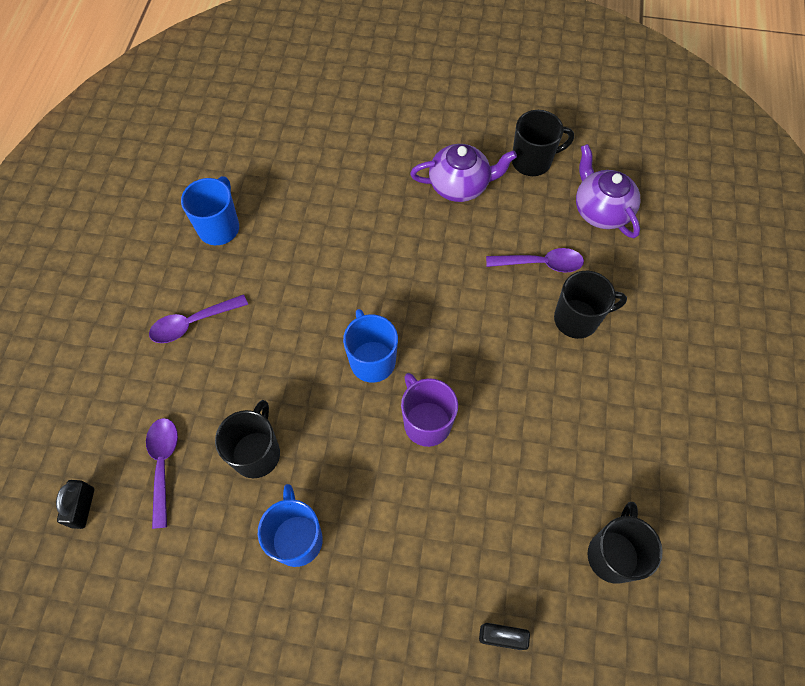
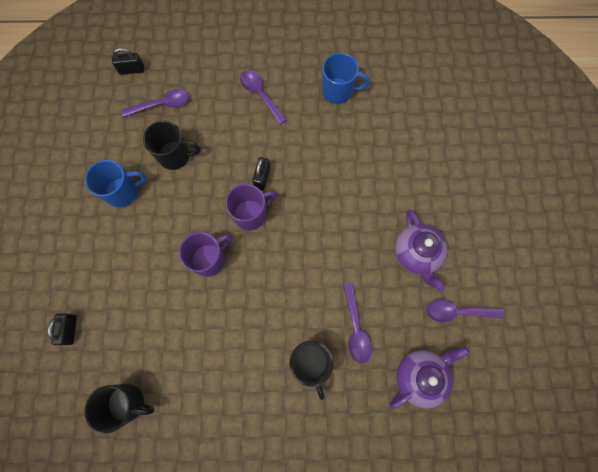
camera: 80 degrees right, 10 degrees up
(321, 339) = (262, 178): none -> black padlock
(372, 360) = (251, 214): blue mug -> purple mug
(532, 161) = (457, 311): black mug -> purple spoon

